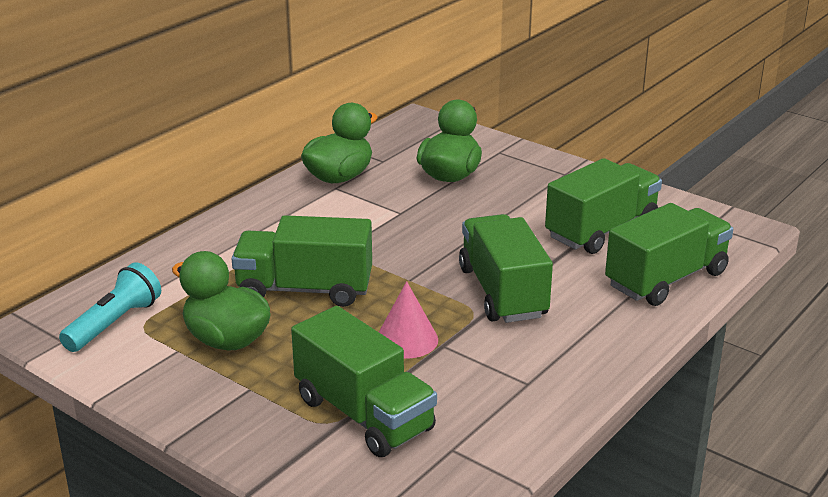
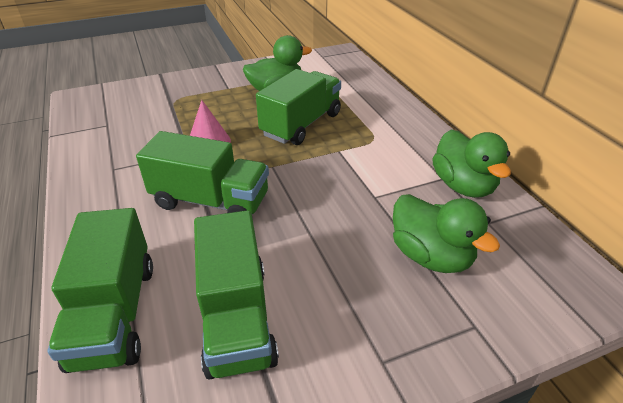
camera: 120 degrees right, 10 degrees up
(114, 323) = (324, 68): turquoise flashlight -> none
(364, 414) = (166, 110): green truck -> none

